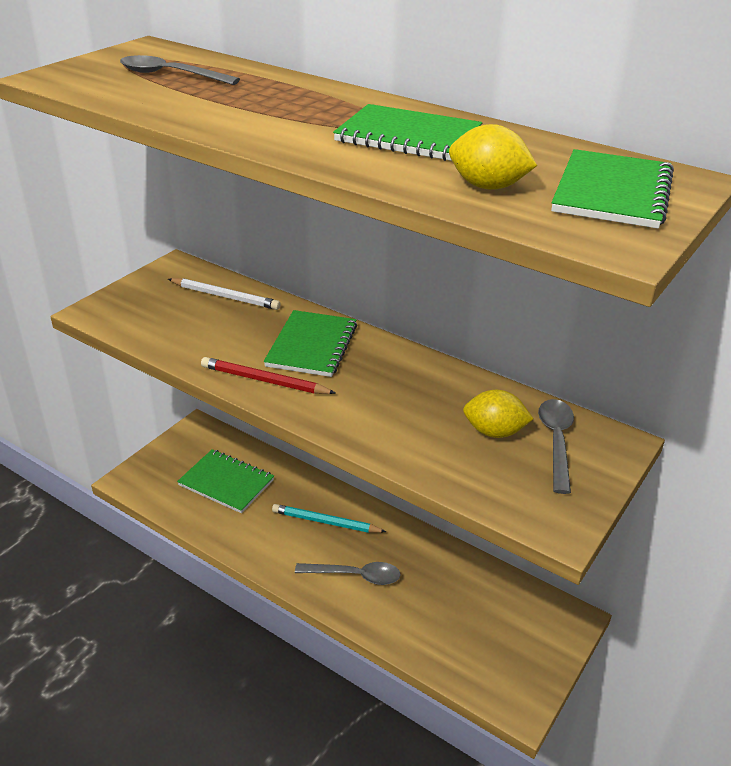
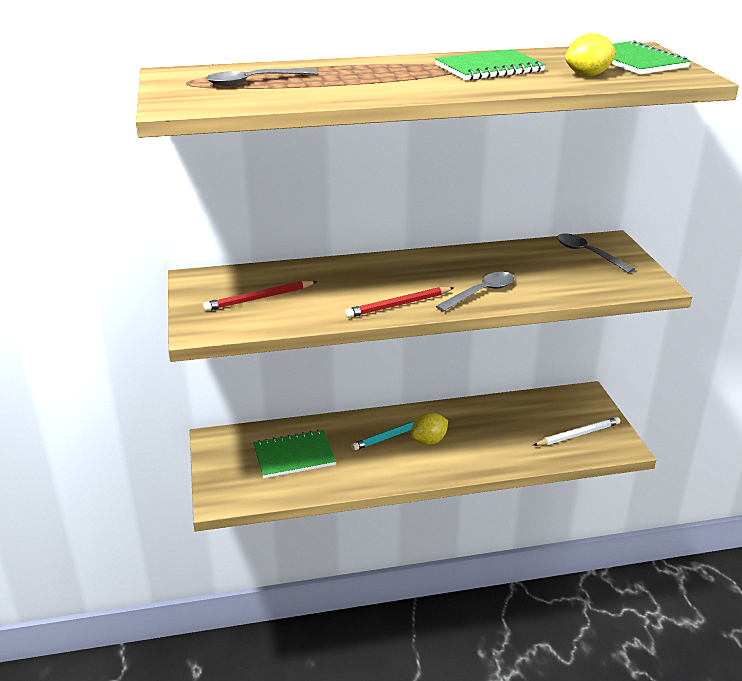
camera: 45 degrees left, 5 degrees down
(181, 309) = (259, 298): none -> red pencil
(225, 296) = (273, 278): white pencil -> white pencil (578, 434)
(312, 346) = (386, 275): green notebook -> none
(355, 576) = (457, 449): grey spoon -> grey spoon (481, 293)
(494, 432) = (556, 264): yellow lemon -> yellow lemon (429, 441)

